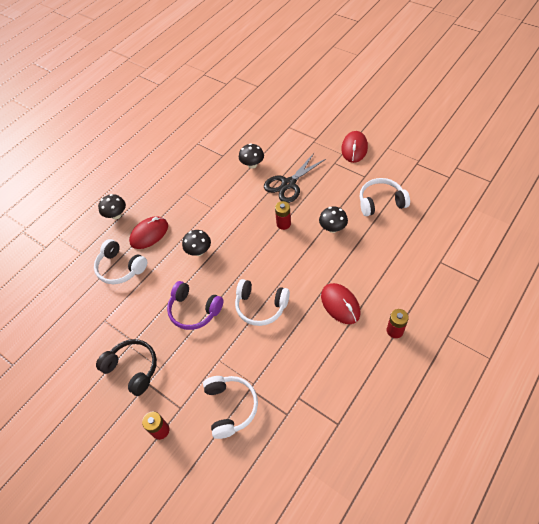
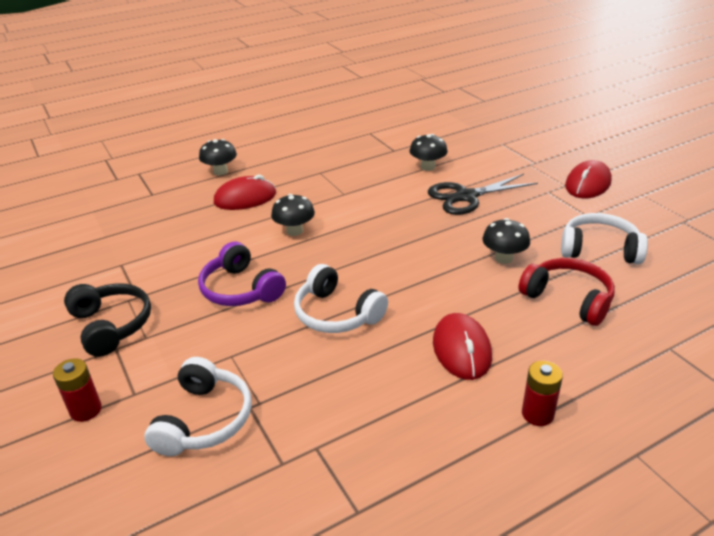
camera: 20 degrees right, 20 degrees down
(120, 268) = (184, 220): white headphones -> none
(283, 224) = (432, 234): red battery -> none
(379, 246) = (568, 299): none -> red headphones

